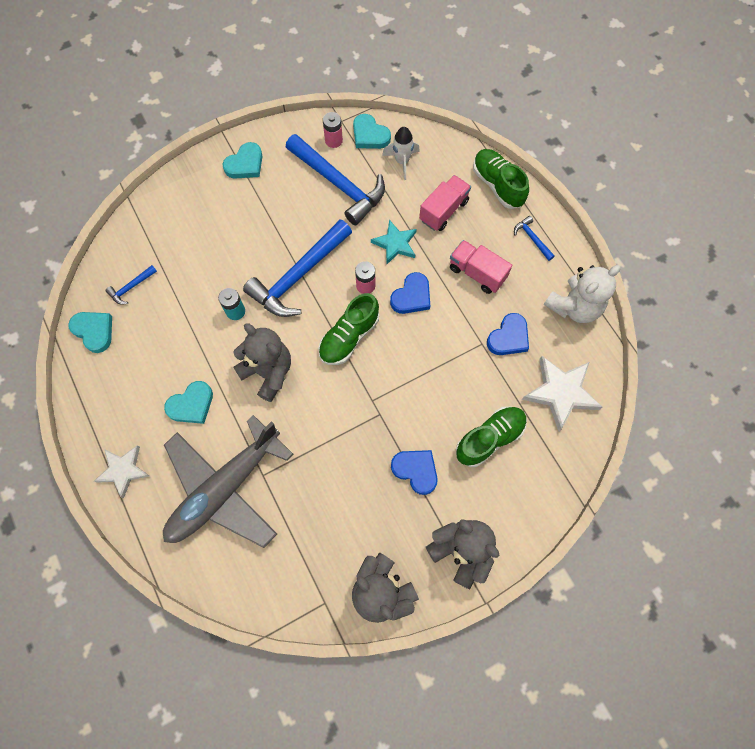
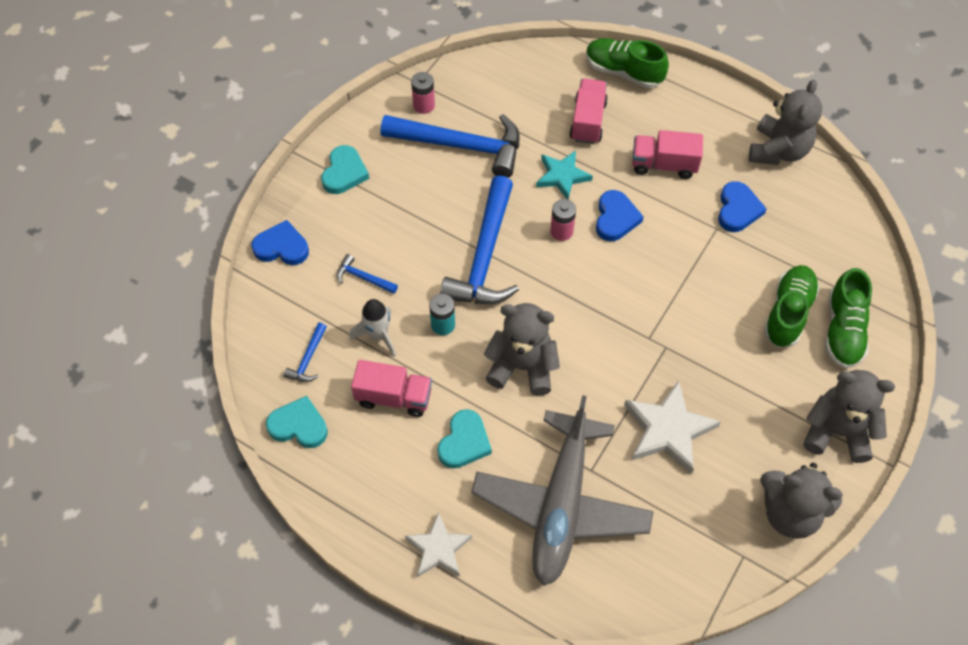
camera: 30 degrees left, 10 degrees down
(168, 346) = (394, 397): none -> pink truck
(349, 337) = (581, 289): green shoe -> green shoe (843, 330)
(369, 135) = (458, 83): turquoise heart -> none
(402, 161) = (511, 93): white rocket -> white rocket (378, 335)
(416, 470) = (740, 381): blue heart -> blue heart (282, 247)
(532, 238) = (693, 106): blue hammer -> blue hammer (363, 277)
(561, 392) = (823, 235): white star -> white star (668, 429)
(574, 307) = (778, 150): white teddy bear -> grey teddy bear

